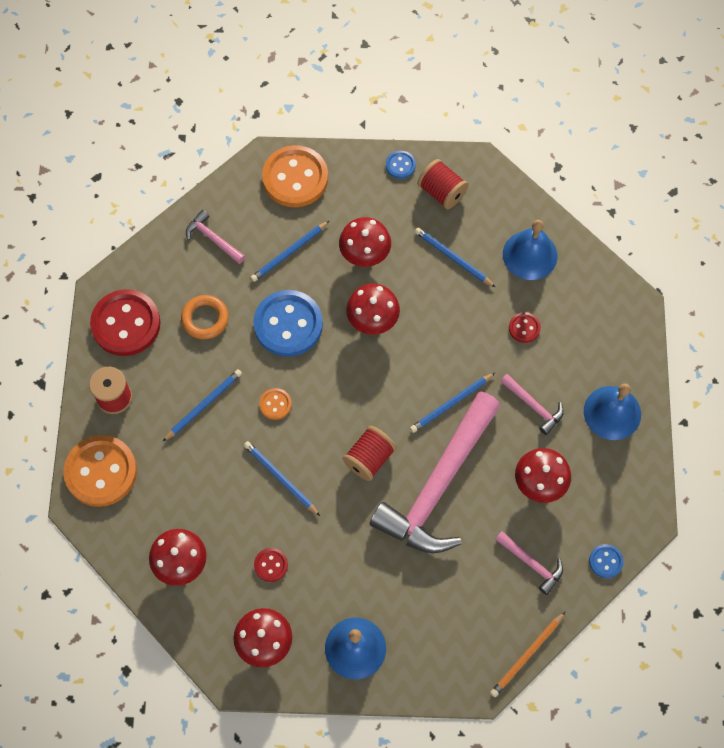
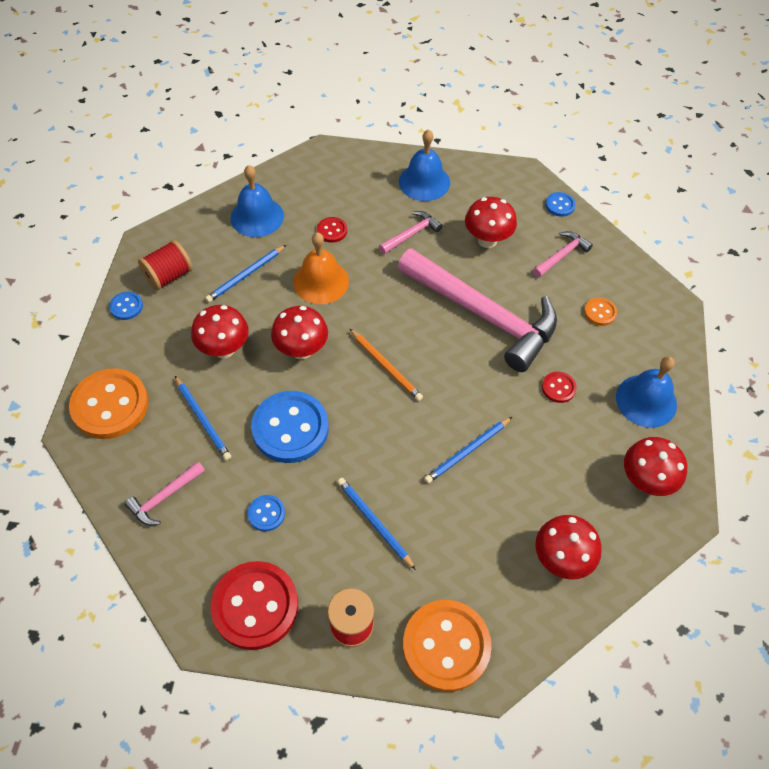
camera: 85 degrees left, 10 degrees down
(205, 319) = (266, 513): orange ring -> blue button
(271, 565) = (562, 468): red button -> red button (558, 388)
(275, 404) = (382, 449): orange button -> orange button (600, 312)
(369, 458) = (452, 369): red spool -> none
(451, 404) = (401, 295): blue pencil -> none
(456, 326) = (321, 281): none -> orange bell
(527, 655) = (645, 269): orange pencil -> orange pencil (386, 366)

